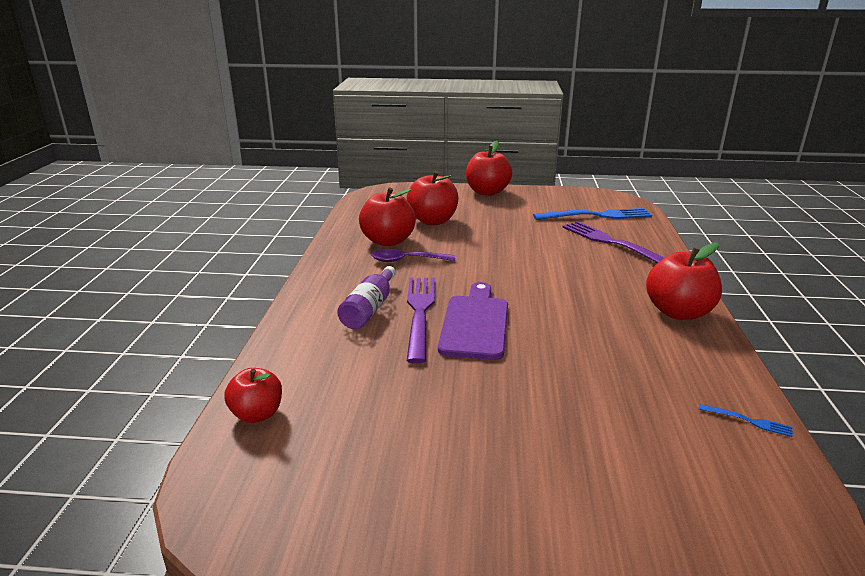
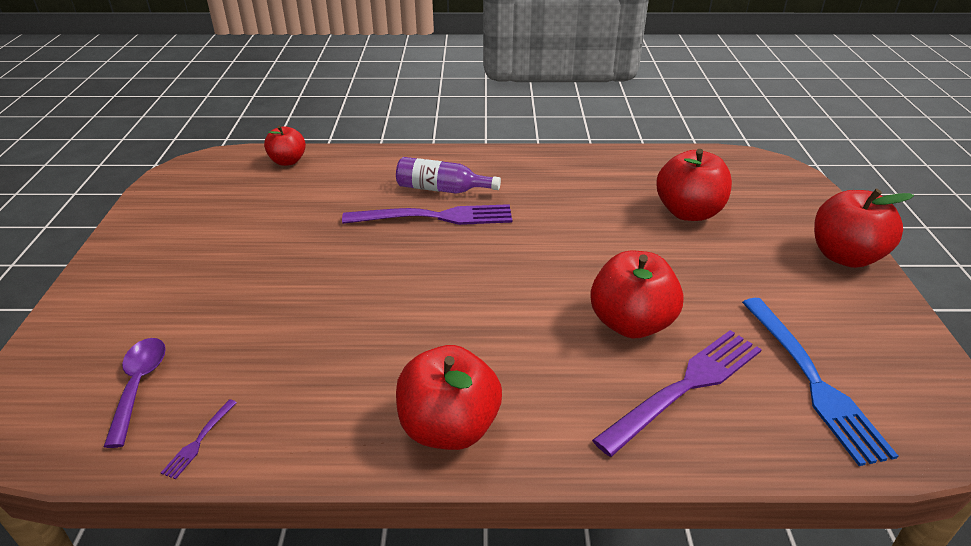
camera: 85 degrees right, 10 degrees up
(388, 241) = (607, 186): red apple -> red apple (631, 323)
(407, 260) = (558, 201): purple spoon -> purple spoon (139, 386)
(475, 323) = (414, 251): purple cutting board -> none
(749, 421) = (198, 441): blue fork -> purple fork

